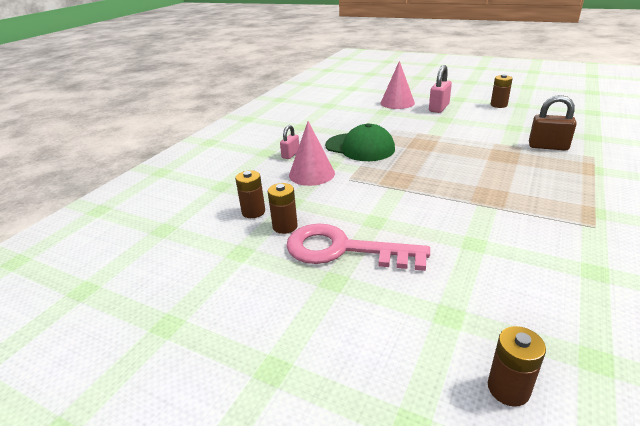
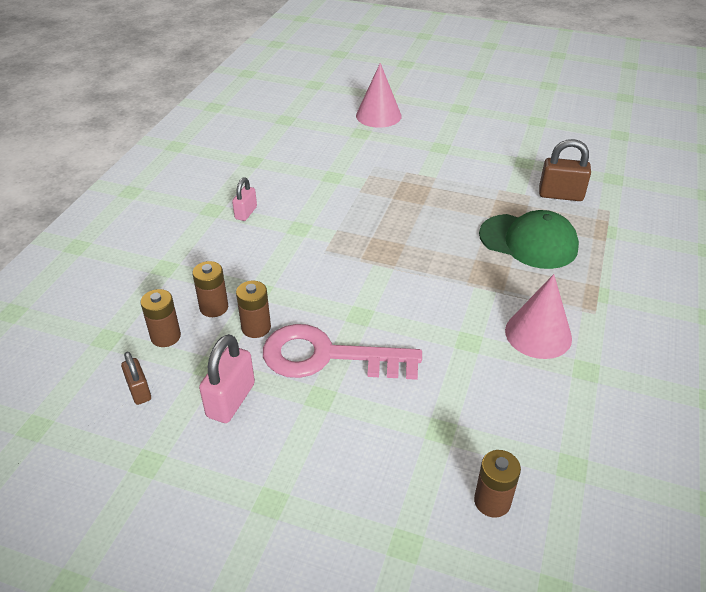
camera: 10 degrees left, 10 degrees up
(177, 267) = (139, 391): none -> brown padlock
(311, 174) = (277, 245): pink cone -> pink cone (538, 334)
(360, 147) = (334, 199): green cap -> green cap (528, 241)
(439, 108) = (433, 126): pink padlock -> pink padlock (231, 400)
(498, 105) = (508, 121): brown battery -> brown battery (165, 336)

